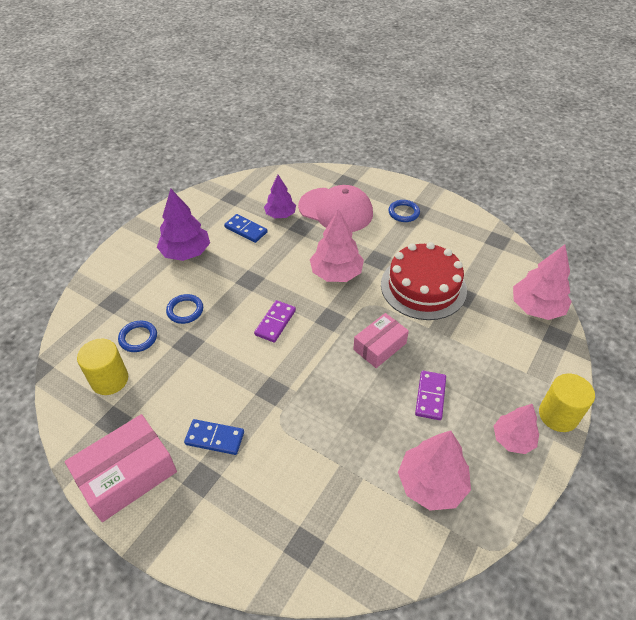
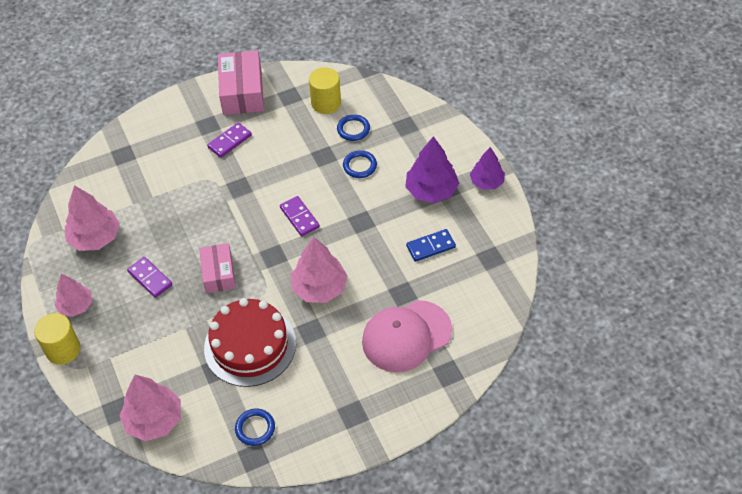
camera: 125 degrees right, 5 degrees up
(214, 438) = (229, 141): blue domino -> purple domino
(280, 215) = (433, 284): purple tree -> purple tree (486, 182)
(403, 213) = (357, 396): blue ring -> blue ring (255, 428)

